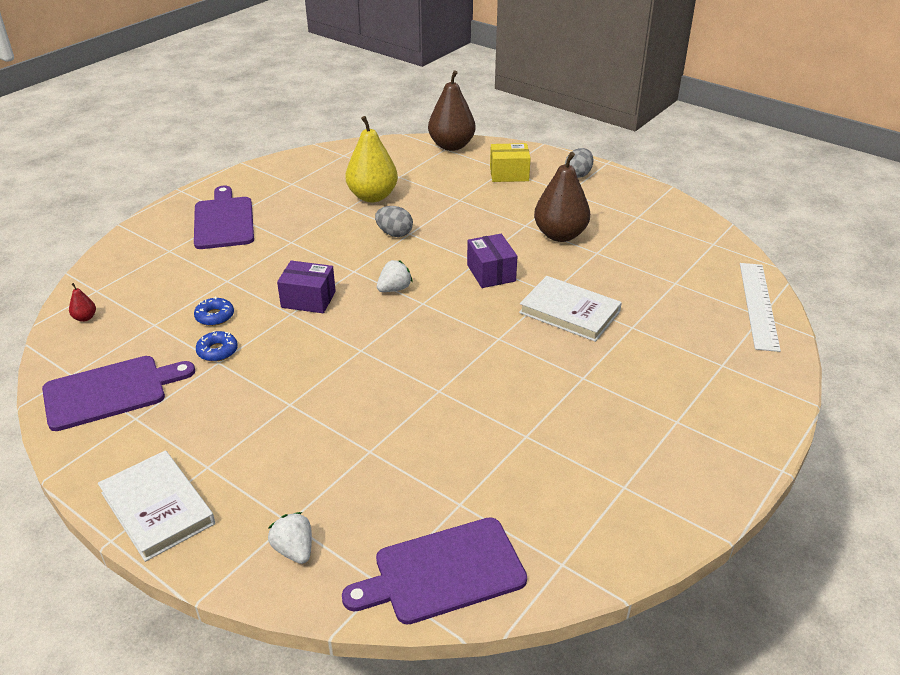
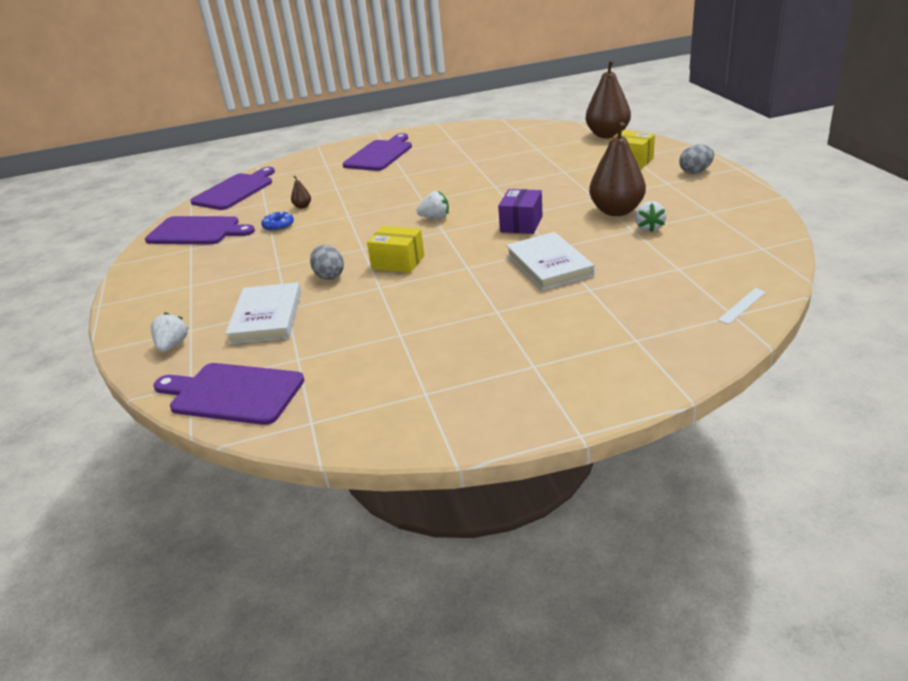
camera: 40 degrees right, 5 degrees down
(85, 318) = (235, 190): red pear -> purple cutting board
(157, 508) = (139, 297): white book -> white book (266, 317)
(215, 316) = (302, 206): blue donut -> brown pear
(308, 299) = (370, 210): purple box -> none
(372, 196) = (499, 158): yellow pear -> none
(394, 233) = (483, 184): grey egg -> grey egg (329, 276)
(422, 355) = (398, 262): none -> yellow box
(607, 247) = (649, 228): none -> white strawberry
(758, 305) = (742, 306): white ruler -> white ruler, size x0.46

